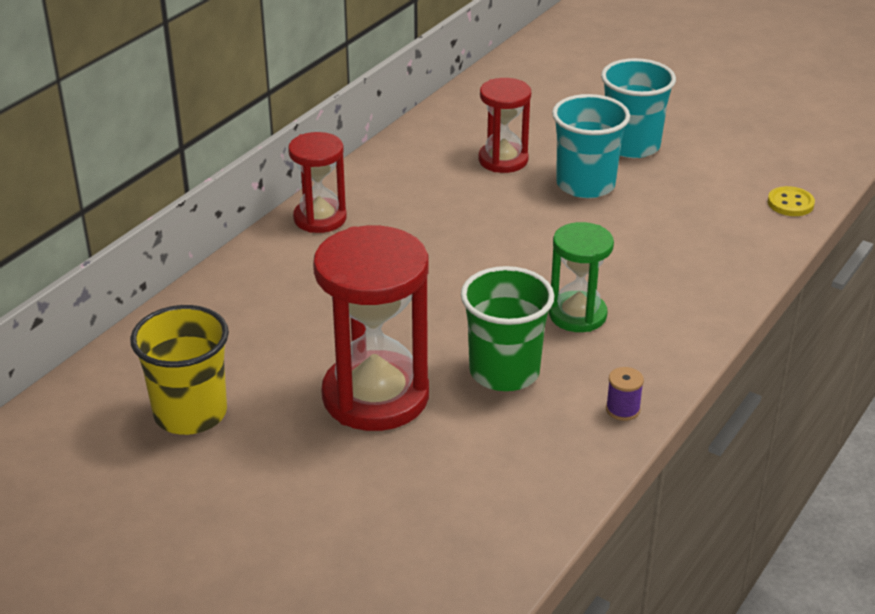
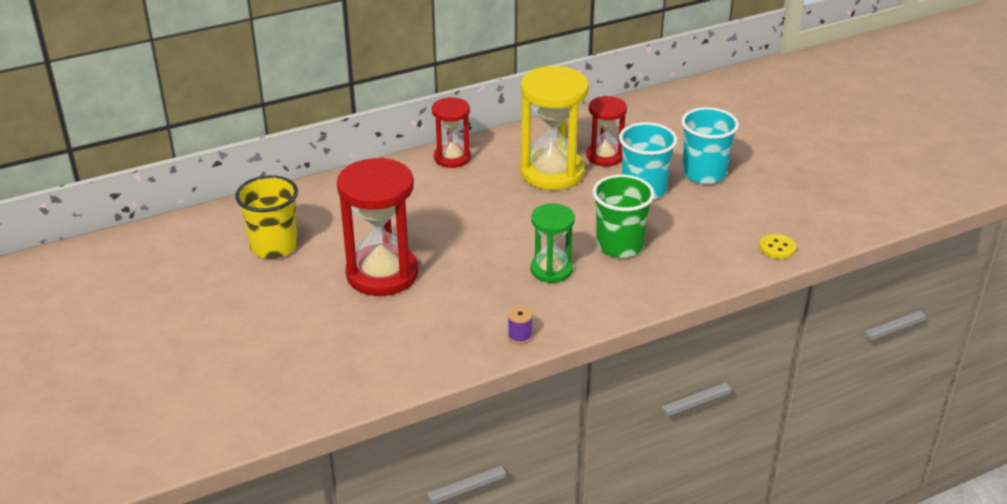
camera: 30 degrees right, 0 degrees up
(461, 198) = (552, 172): none -> yellow hourglass
(504, 371) = (471, 287): green cup -> green cup (619, 245)

